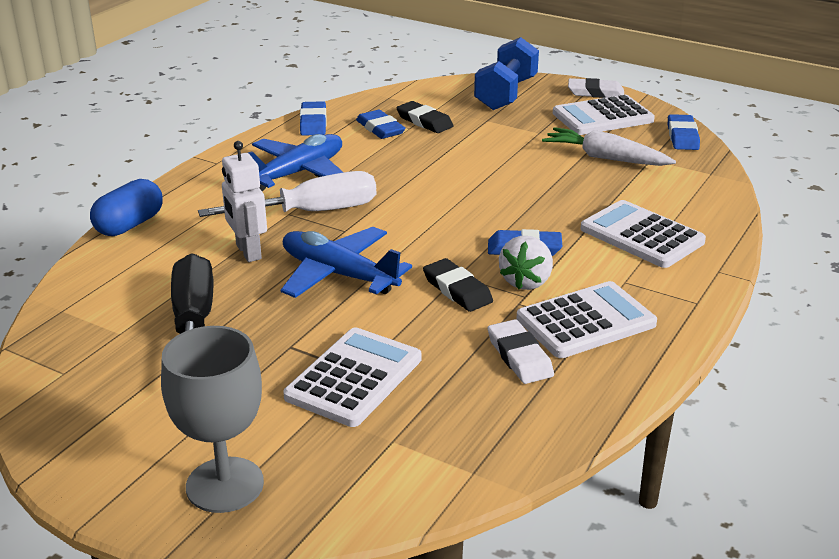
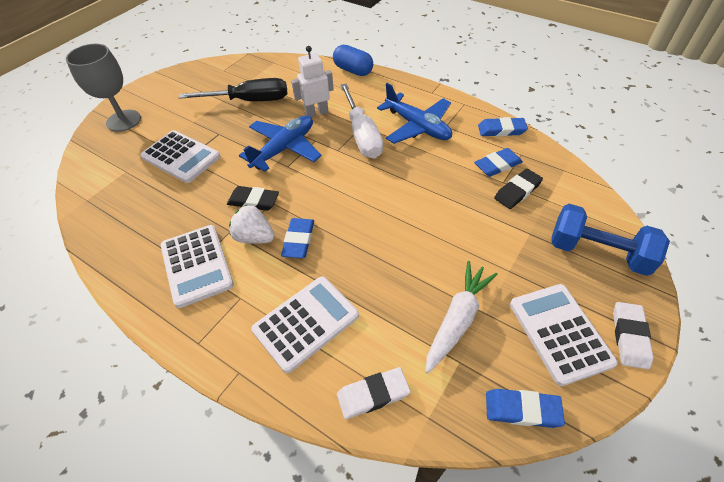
camera: 95 degrees right, 20 degrees up
(457, 290) = (253, 201): black eraser -> black eraser turned 45 degrees clockwise
(519, 356) = (172, 226): white eraser -> white eraser (373, 394)

